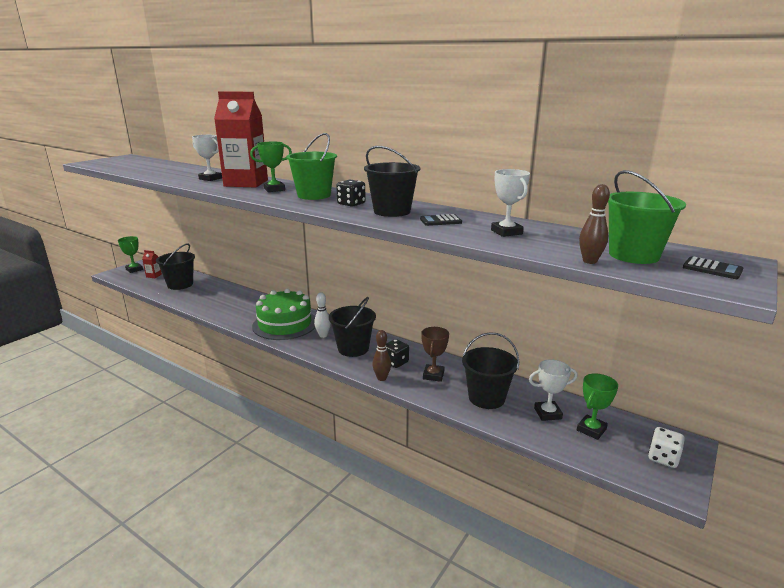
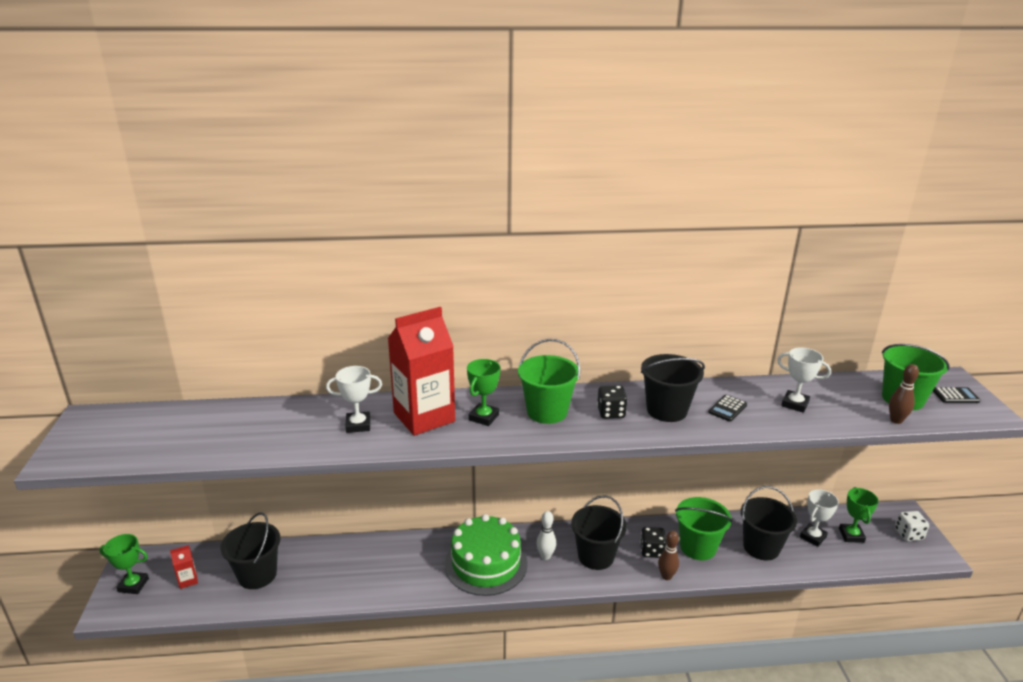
camera: 40 degrees left, 5 degrees up
(433, 375) = (698, 547): brown trophy -> green bucket

